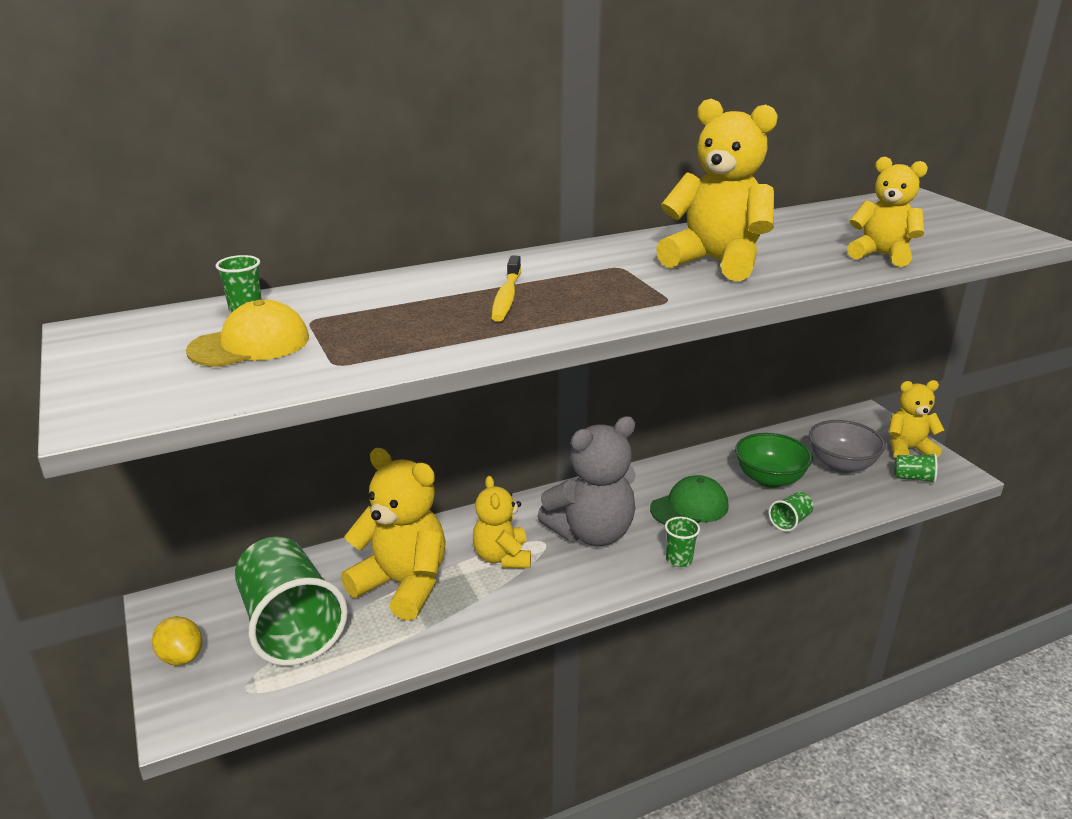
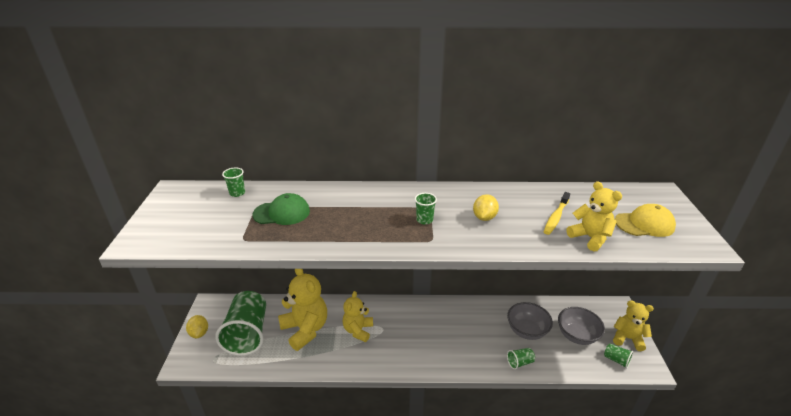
camera: 25 degrees right, 5 degrees up
(250, 344) = (221, 216): yellow cap -> yellow cap (644, 224)
(506, 297) = (354, 215): yellow toothbrush -> yellow toothbrush (555, 217)
(591, 533) = (409, 332): grey teddy bear -> none
(679, 559) = (442, 364): green cup -> green cup (424, 220)
(689, 507) = (470, 334): green cap -> green cap (282, 213)
(716, 262) = (484, 217): yellow teddy bear -> yellow lemon
(769, 479) = (527, 331): green bowl -> grey bowl

